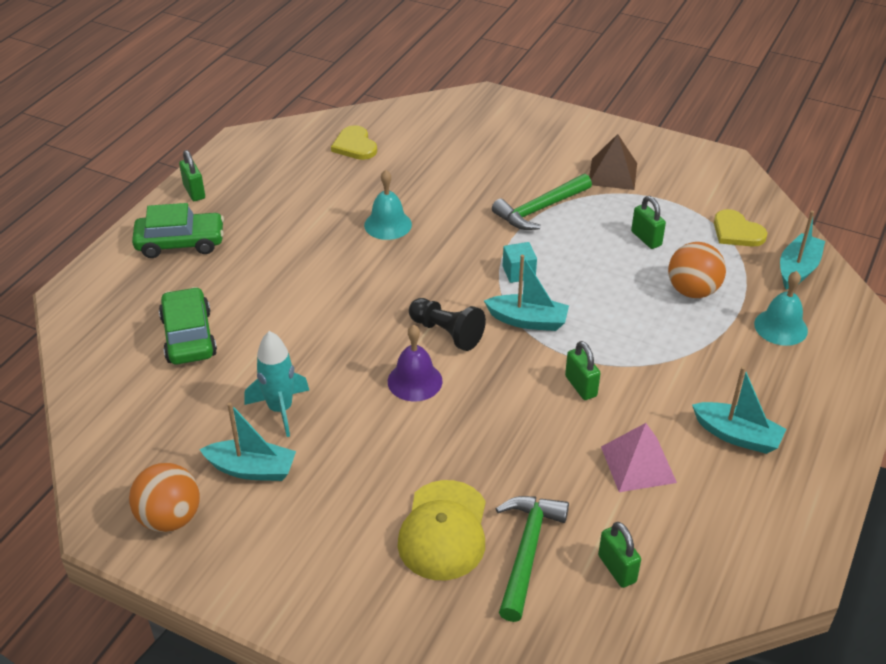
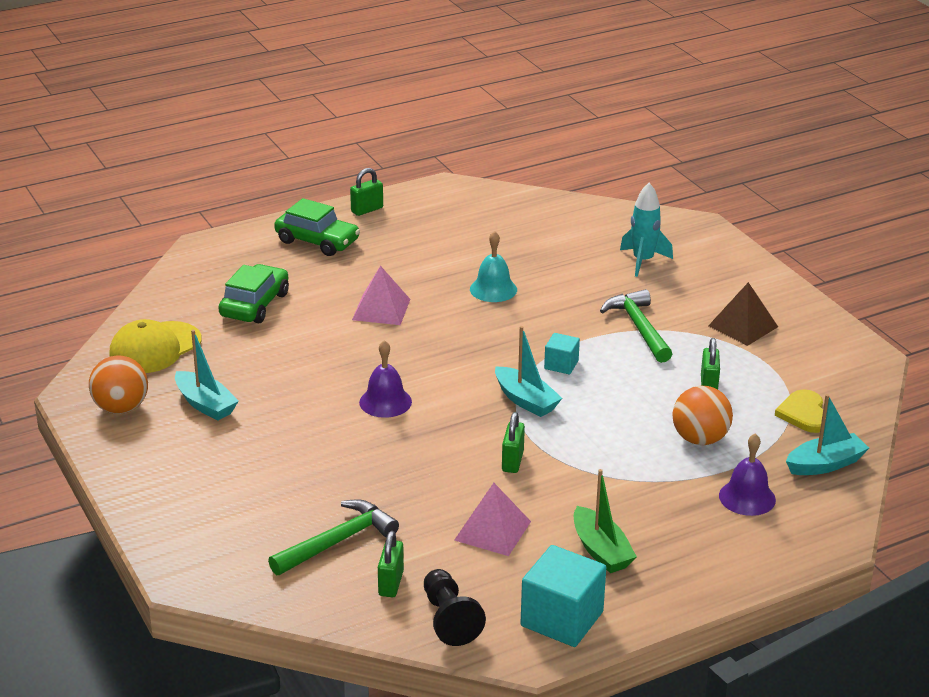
camera: 35 degrees right, 10 degrees down
(194, 192) = (367, 210): green padlock -> green padlock turned 45 degrees clockwise
(280, 409) = (266, 377): turquoise rocket -> turquoise rocket (643, 261)
(312, 287) = (381, 309): none -> pink pyramid
(355, 145) = (535, 222): yellow heart -> none
(443, 530) = (293, 501): yellow cap -> yellow cap (155, 348)
(446, 333) = (449, 381): black pawn -> black pawn (449, 619)
(540, 209) = (639, 327): green hammer -> green hammer turned 75 degrees clockwise
(737, 436) = (601, 550): turquoise boat -> green boat
(780, 327) = (747, 497): turquoise bell -> purple bell
(781, 520) = (562, 619): none -> turquoise cube

